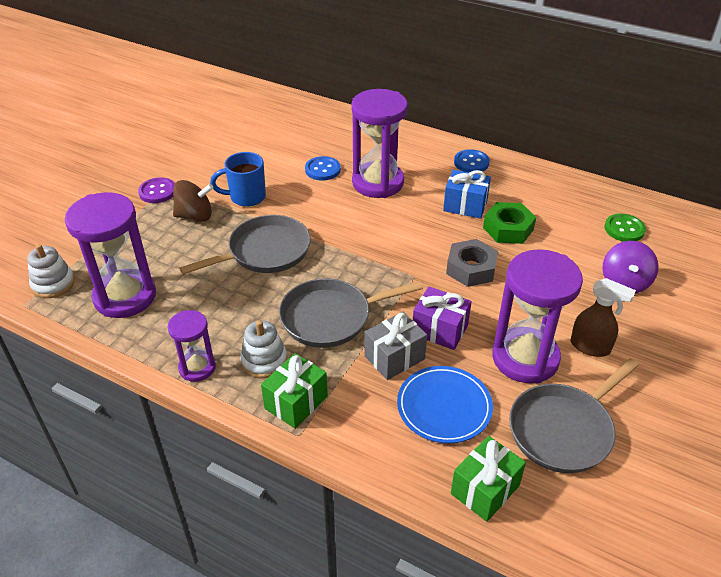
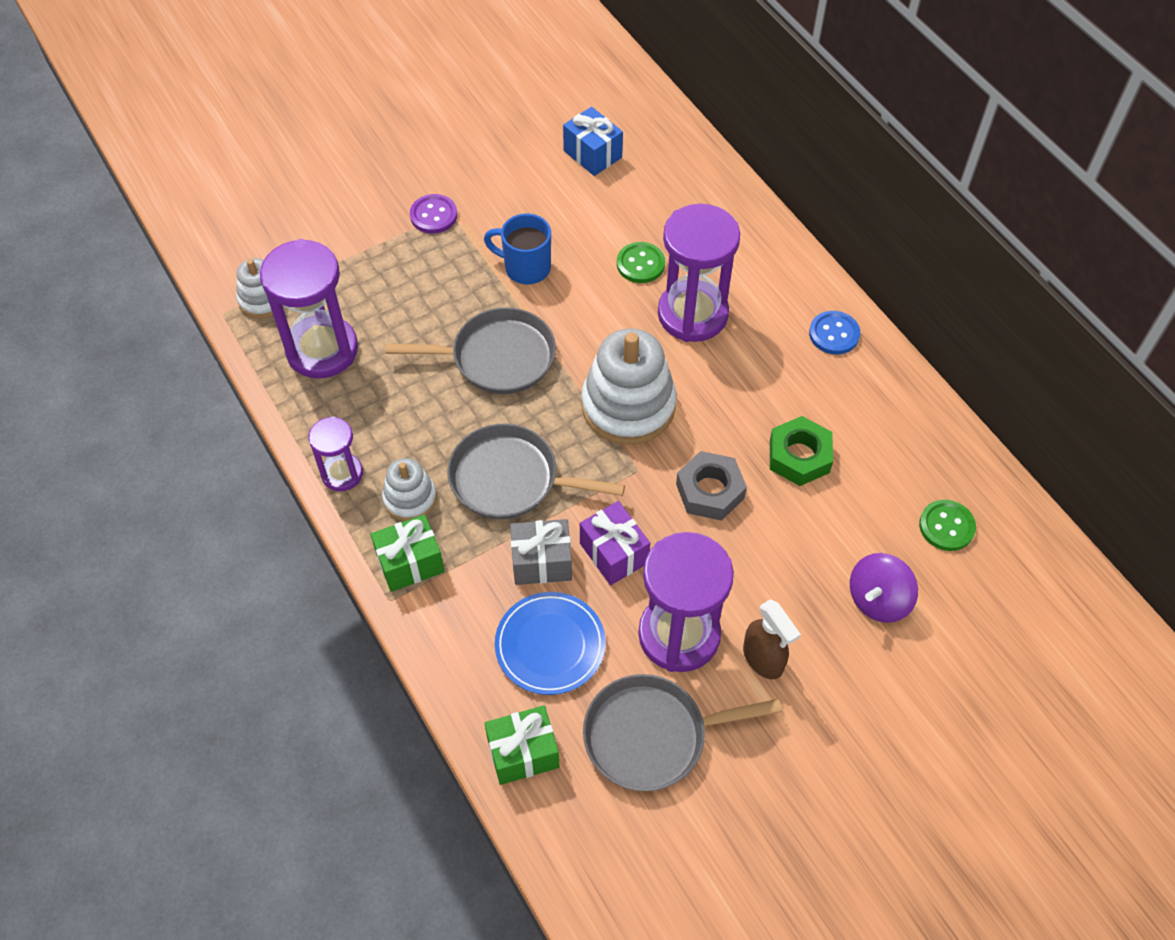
camera: 30 degrees right, 15 degrees up
(195, 216) = (453, 270): brown spinning top -> none
(322, 170) = (640, 264): blue button -> green button
(378, 244) = (628, 406): none -> white stacking toy
(465, 205) = (773, 398): blue gift -> blue gift (592, 154)

